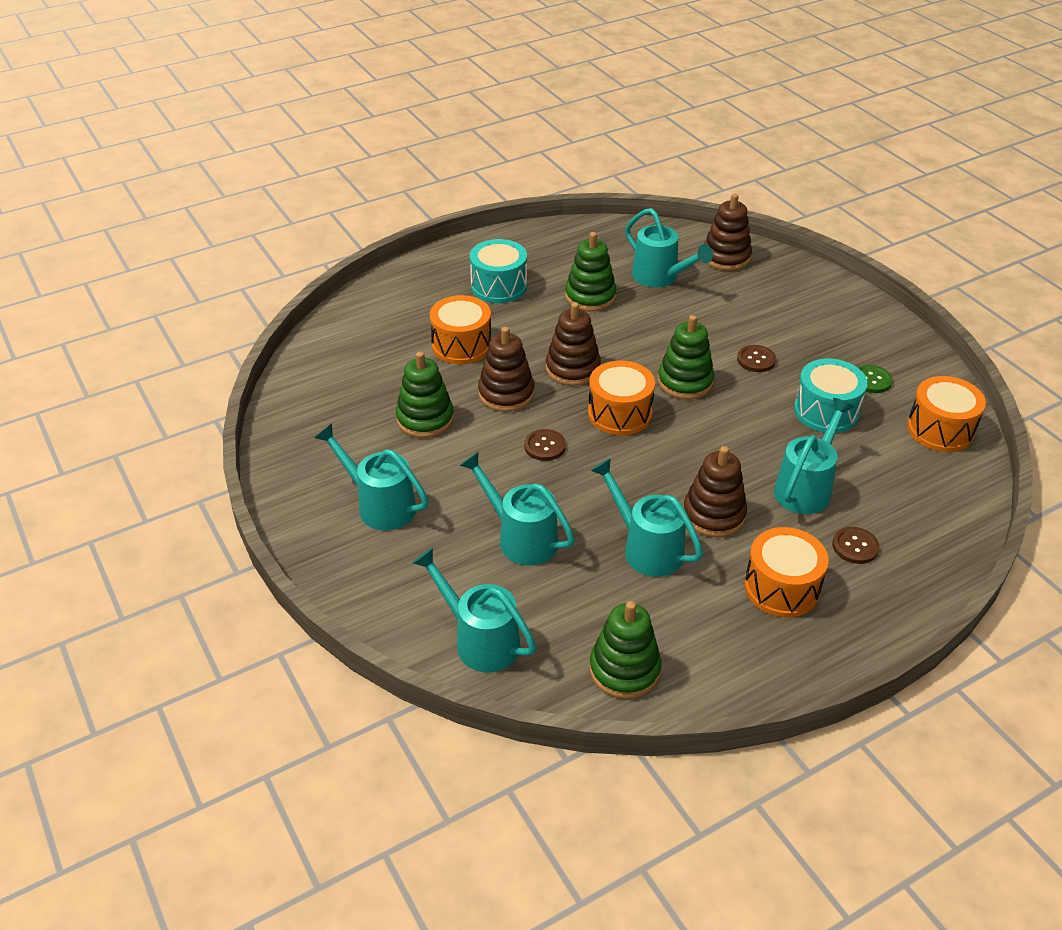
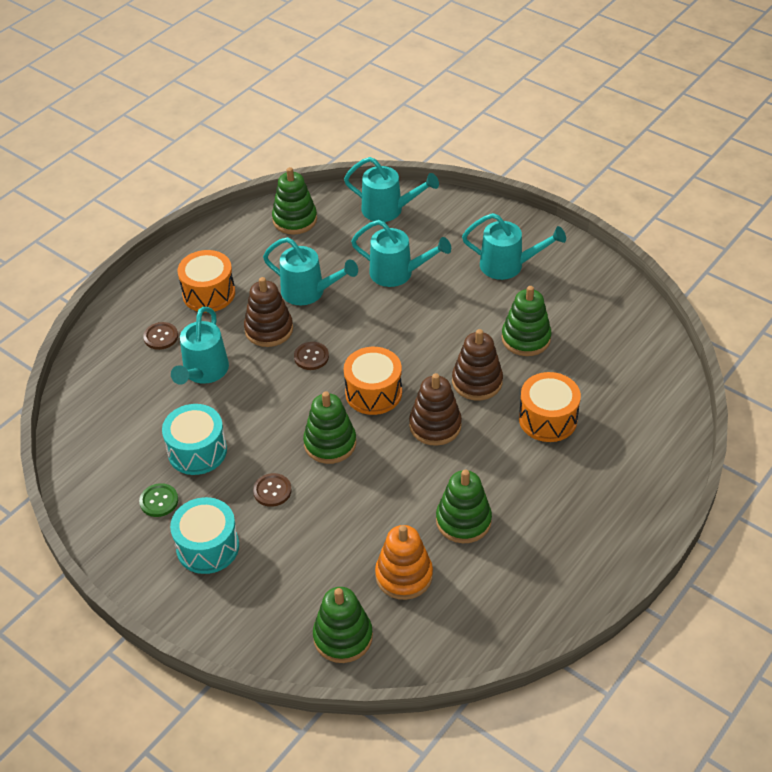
camera: 160 degrees right, 5 degrees up
(499, 286) = (562, 504): turquoise drum -> turquoise drum (208, 547)
(545, 446) = (419, 345): brown button -> brown button (311, 357)
(660, 277) = (404, 575): turquoise watering can -> orange stacking toy
(726, 257) = (343, 637): brown stacking toy -> green stacking toy
(940, 429) = (94, 463): orange drum -> none

